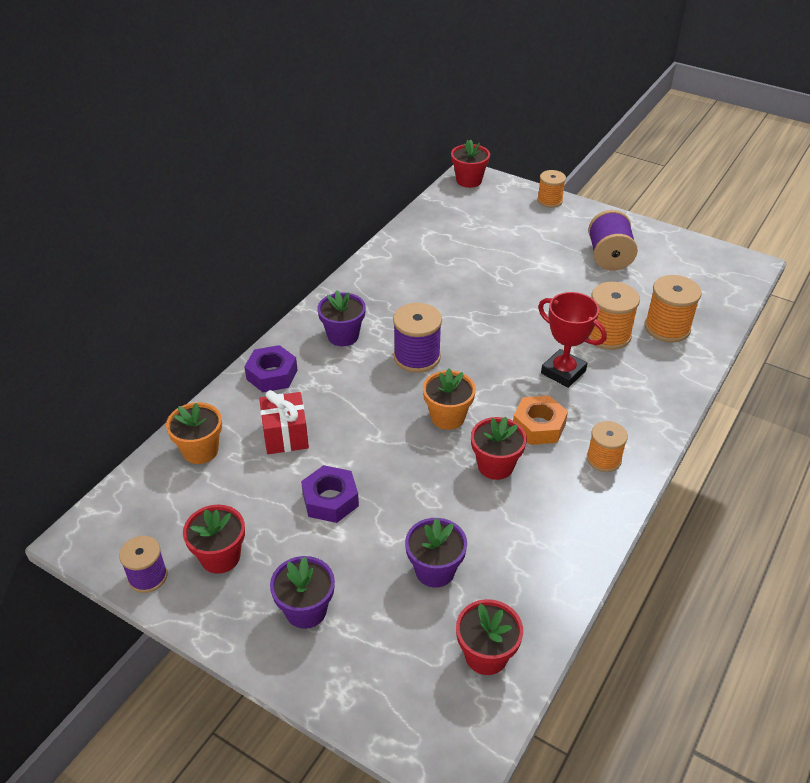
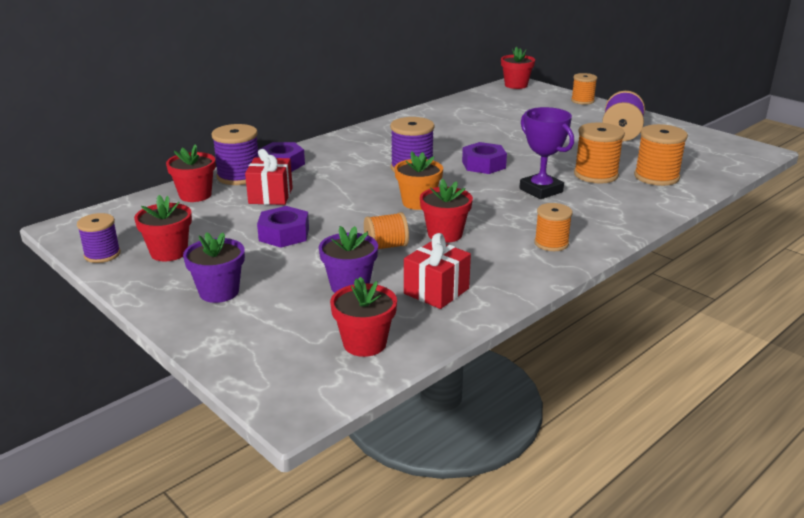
camera: 15 degrees right, 15 degrees down
(200, 450) = (195, 195): orange flower pot -> red flower pot
(234, 407) = (239, 176): none -> purple spool
(343, 336) = (355, 151): purple flower pot -> none
(444, 498) = (386, 246): none -> orange spool
(489, 337) = (483, 165): none -> purple nut
(522, 559) = (436, 291): none -> red gift
(538, 426) = (499, 217): orange nut -> none
(563, 372) = (541, 190): red trophy -> purple trophy

